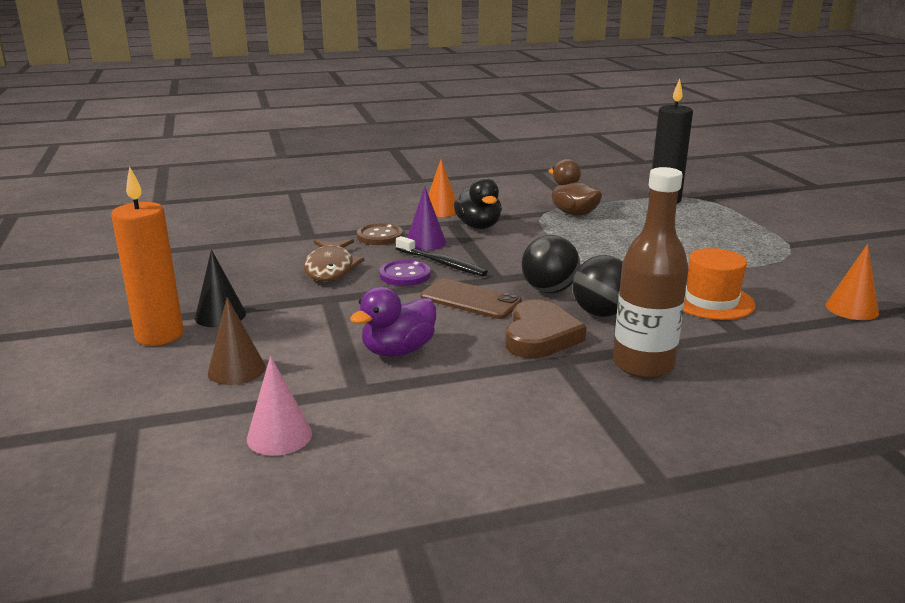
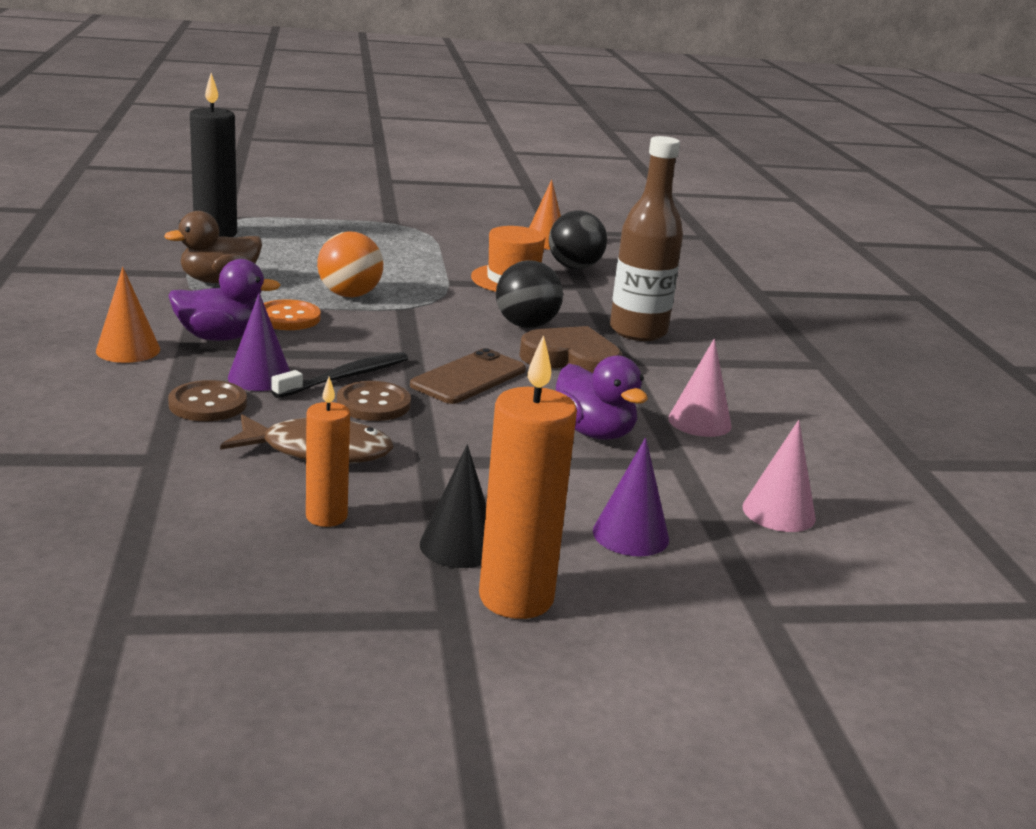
camera: 85 degrees left, 0 degrees up
(236, 370) = (630, 535): brown cone -> purple cone
(251, 279) = (326, 517): none -> orange candle
(405, 275) = (373, 404): purple button -> brown button
(444, 398) = (699, 422): none -> pink cone
(478, 226) = (221, 337): black duck -> purple duck
(529, 237) = (288, 318): none -> orange button
(549, 290) = (459, 336): black ball -> black ball (574, 267)
(593, 248) = (349, 295): none -> orange ball

